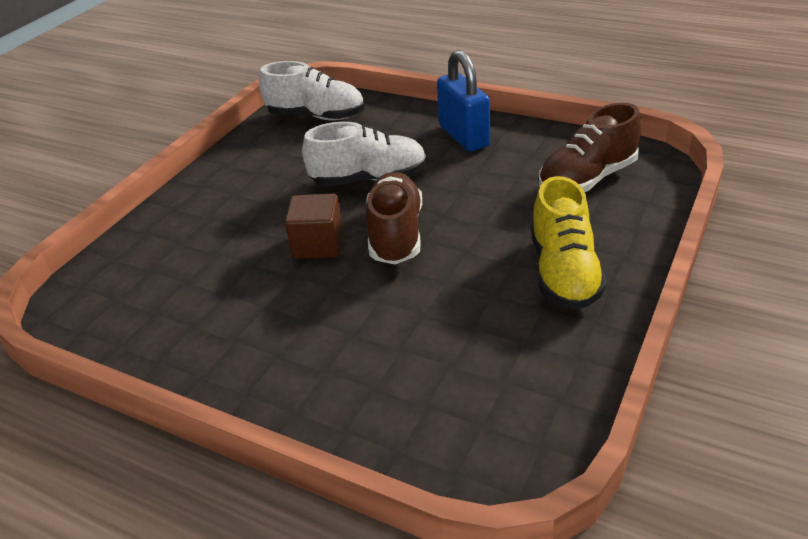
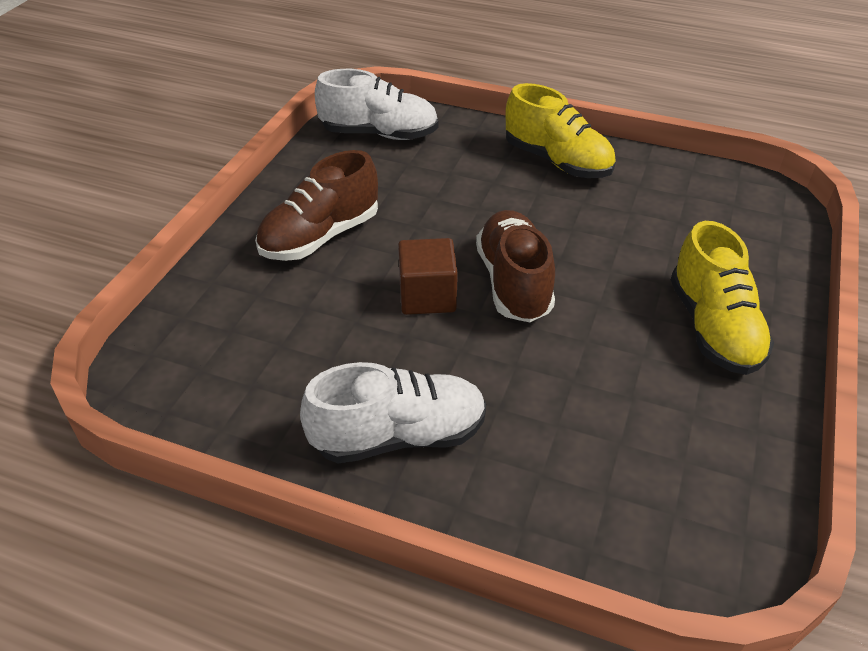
camera: 10 degrees left, 5 degrees up
(369, 179) = (464, 214): white shoe -> white shoe (399, 436)
(464, 136) = (557, 162): blue padlock -> yellow shoe
(587, 179) = (708, 215): brown shoe -> brown shoe (320, 237)

